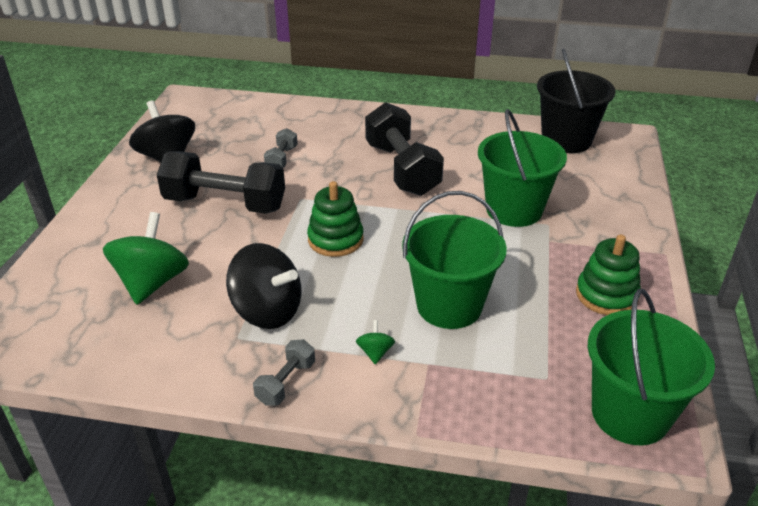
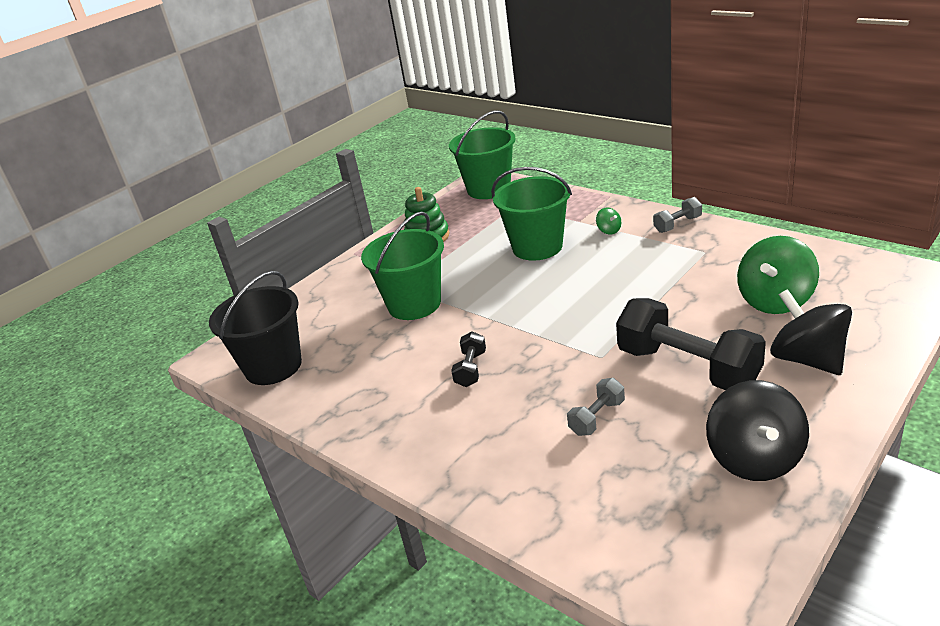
camera: 145 degrees left, 5 degrees down
(267, 311) = (675, 264): black spinning top -> black spinning top (807, 359)
(335, 239) = (590, 308): green stacking toy -> none
(375, 352) = (609, 230): green spinning top -> green spinning top turned 60 degrees counterclockwise
(402, 169) = (471, 369): black dumbbell -> black dumbbell, size x0.46

